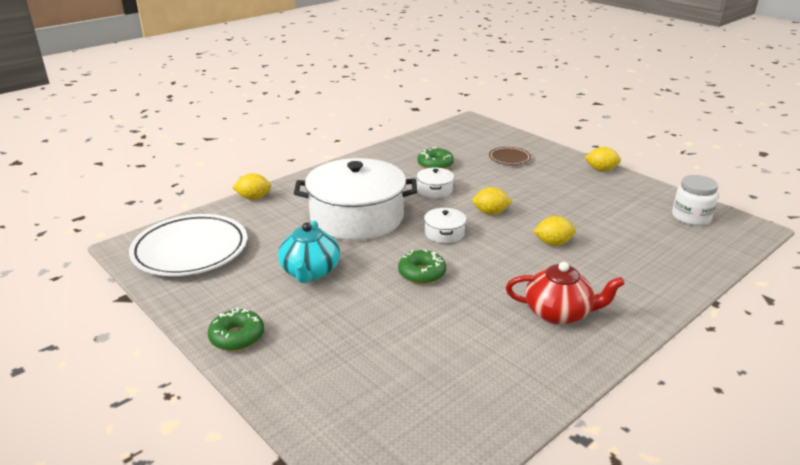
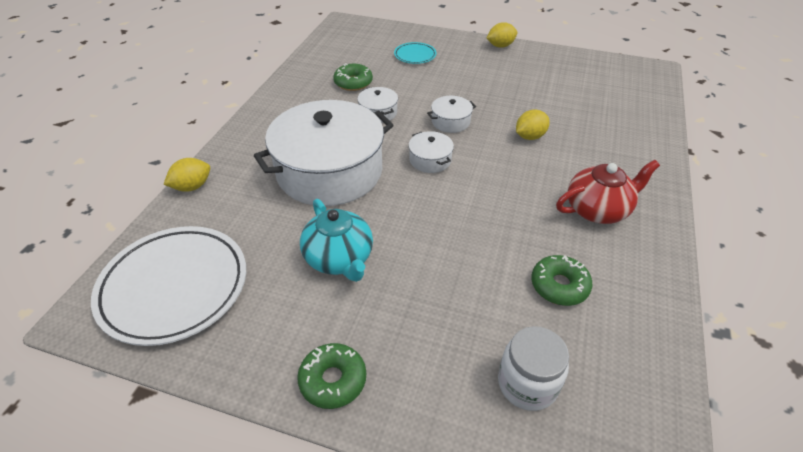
camera: 30 degrees left, 15 degrees up
(422, 273) = (450, 214): green donut -> green donut (559, 286)
(490, 213) = (450, 122): yellow lemon -> white pot
(509, 158) = (415, 55): brown plate -> turquoise plate
(691, 217) = (605, 73): white jar -> white jar (527, 384)

